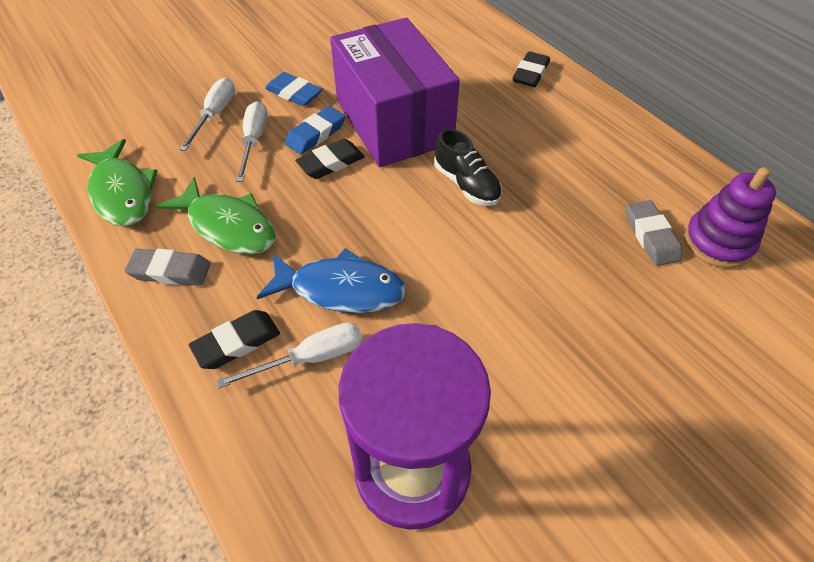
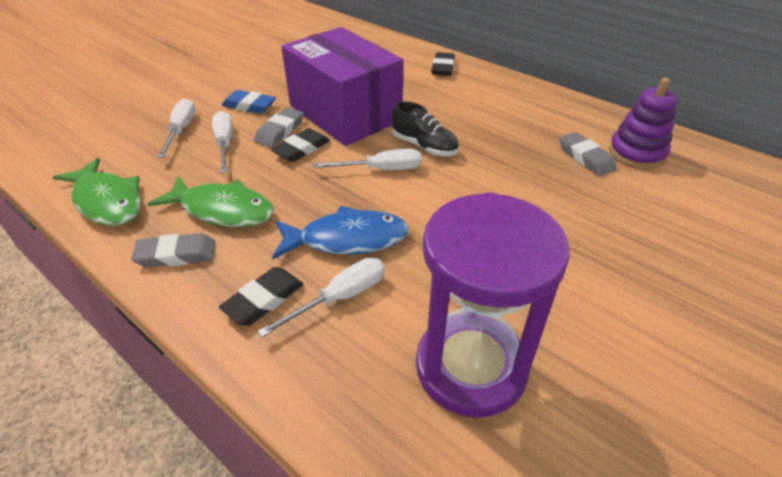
camera: 15 degrees left, 10 degrees down
(316, 134) = (280, 131): blue eraser -> grey eraser
(407, 207) = (381, 170): none -> white screwdriver

